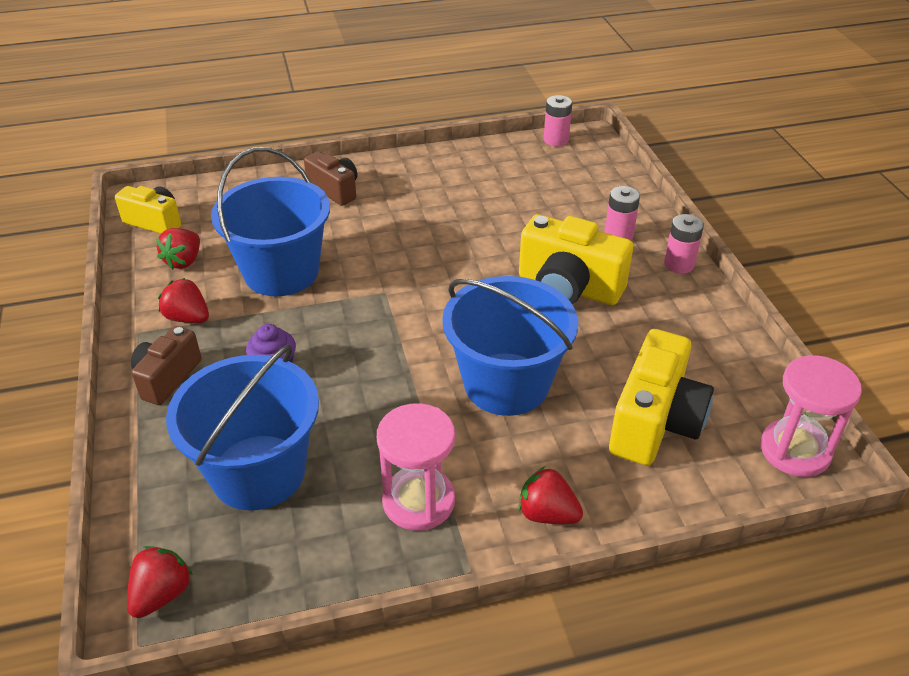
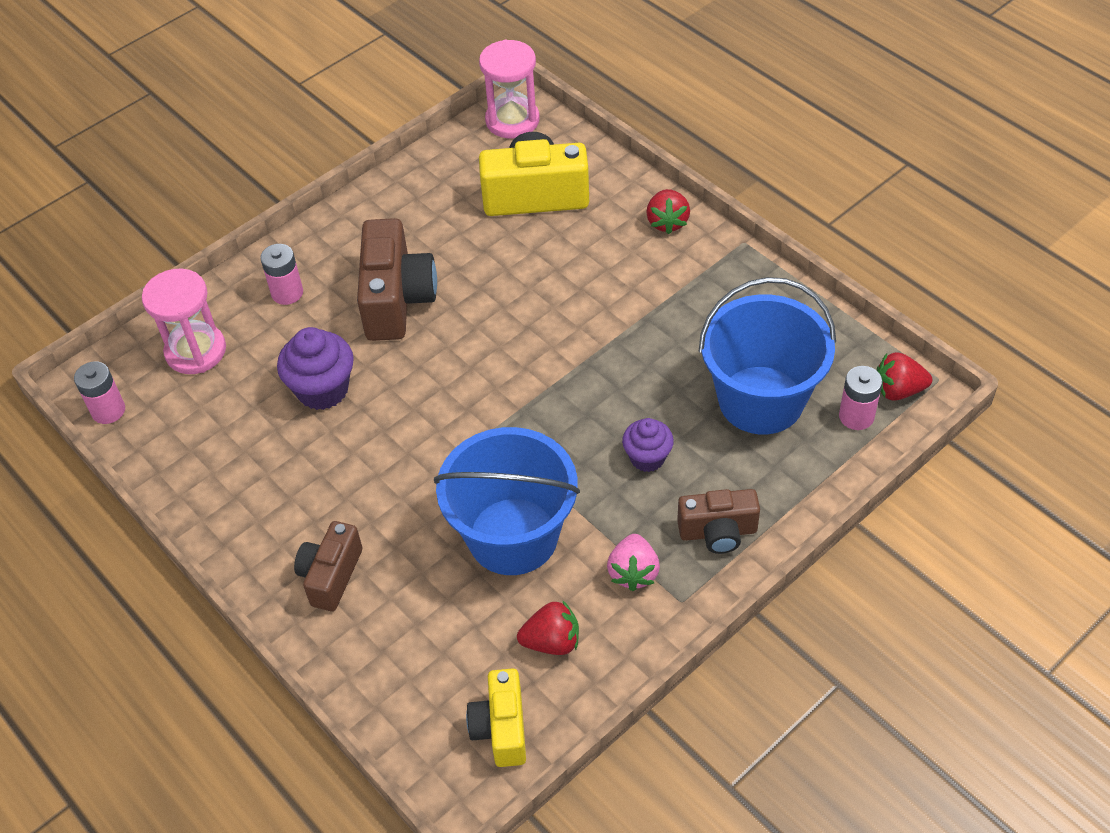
camera: 115 degrees left, 10 degrees up
(188, 318) = (633, 572): red strawberry -> pink strawberry
(418, 501) = (710, 293): pink hourglass -> pink hourglass (196, 351)
(499, 226) = (322, 390): none -> purple cupcake
(506, 384) = (554, 293): blue bucket -> none
(568, 288) = (397, 300): yellow camera -> brown camera
(679, 264) = (314, 237): pink battery -> pink battery (856, 416)

